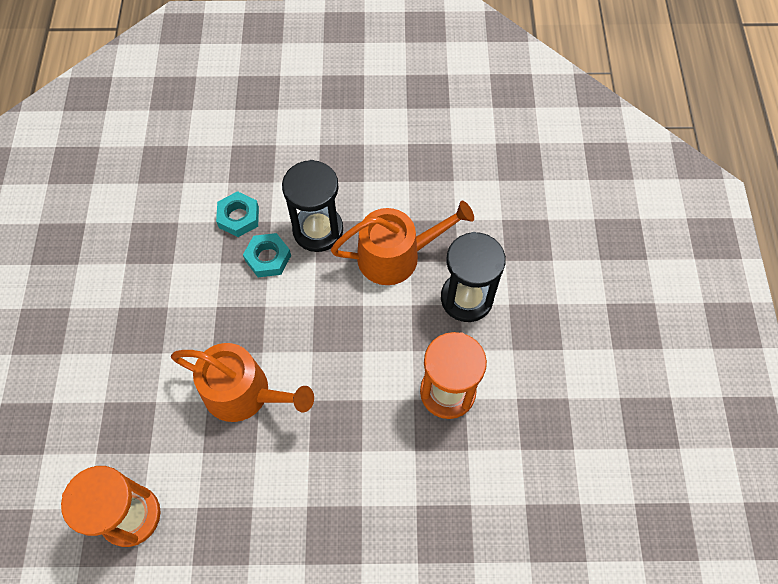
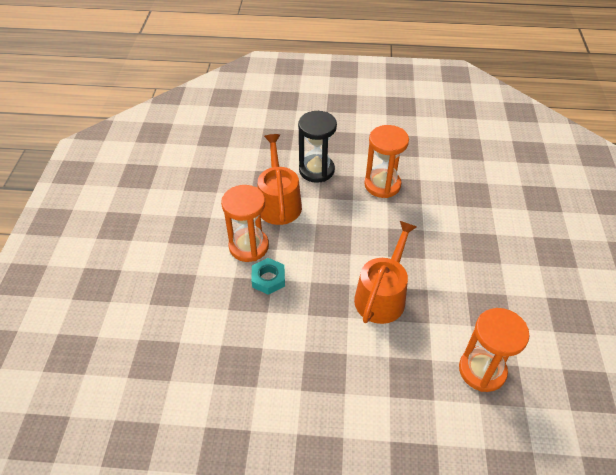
camera: 85 degrees left, 15 degrees down
(239, 217) = (226, 298): turquoise nut -> none
(318, 230) = (249, 246): black hourglass -> orange hourglass

